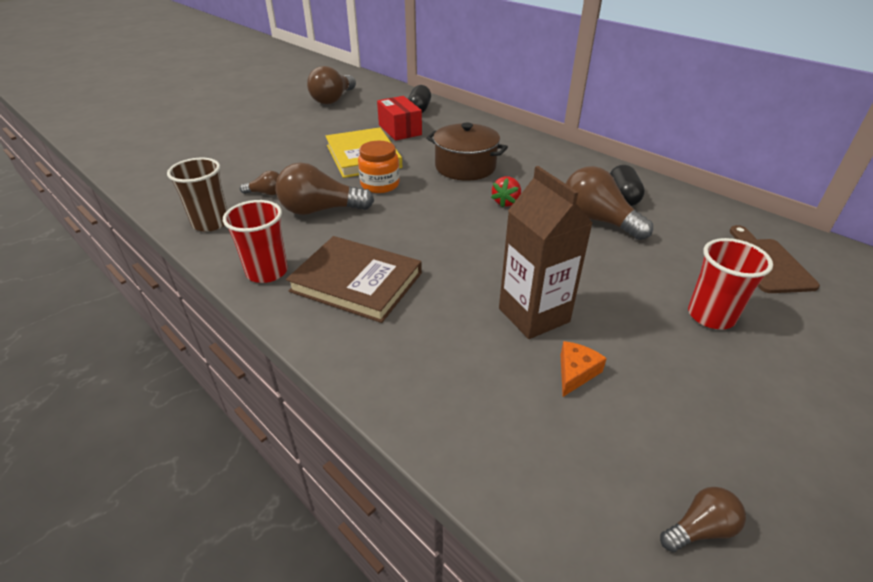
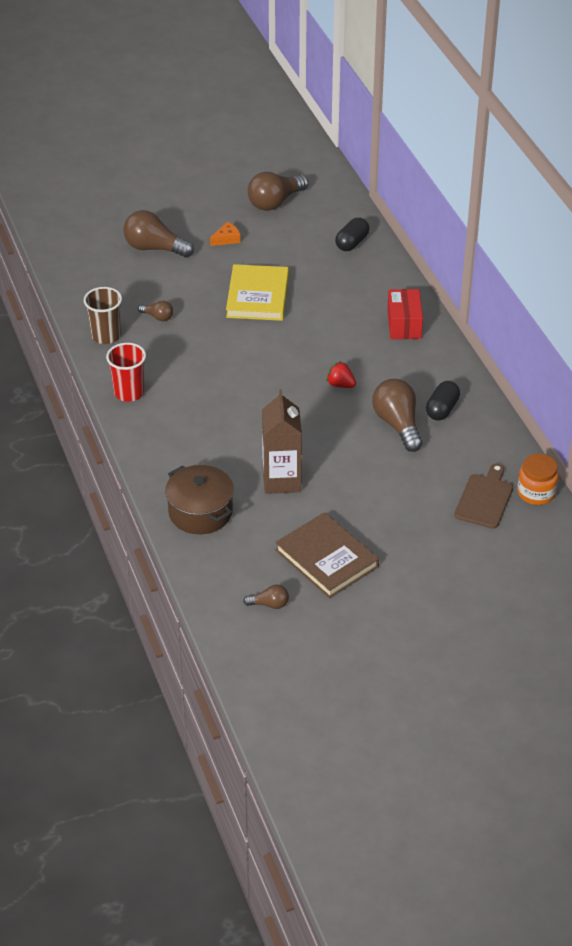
camera: 25 degrees right, 5 degrees up
(320, 210) = (191, 348): brown light bulb -> brown light bulb (154, 248)
(356, 282) = (183, 420): brown book -> brown book (326, 558)
(380, 185) = (252, 335): orange jar -> orange jar (536, 493)
(400, 130) = (312, 269): red box -> red box (404, 324)
(465, 167) = (337, 336): brown pot -> brown pot (200, 512)
(506, 202) = (340, 385): red strawberry -> red strawberry turned 75 degrees clockwise
(576, 372) = (276, 521): orange cheese -> orange cheese (227, 239)
(710, 316) = (397, 519): red cup -> none

